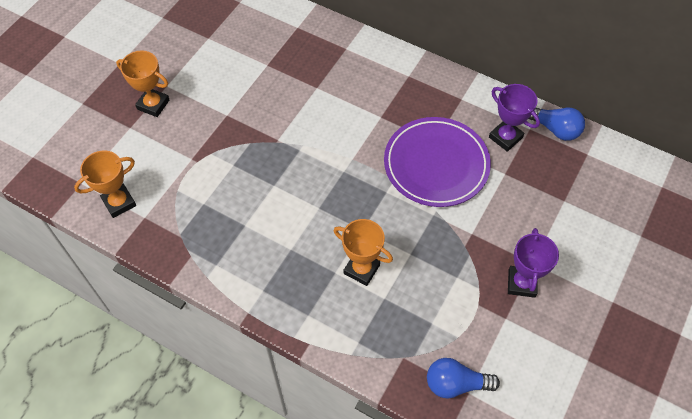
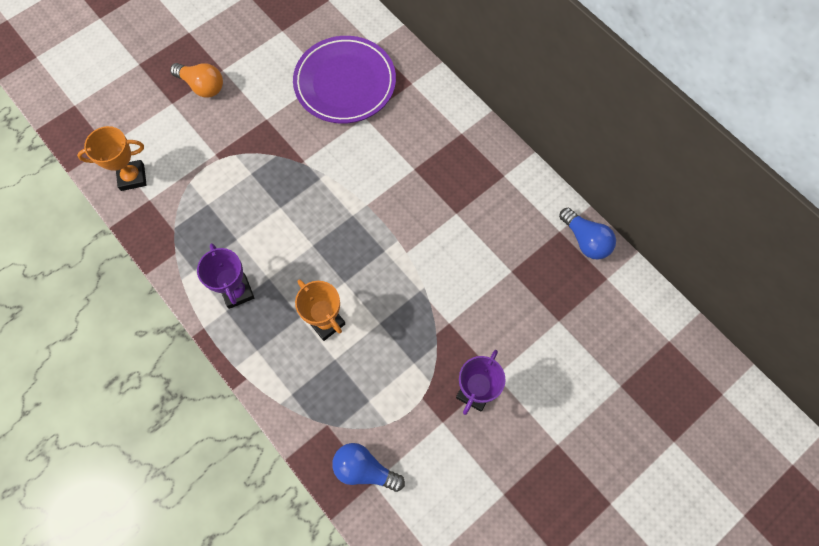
camera: 20 degrees right, 10 degrees up
(153, 105) = (202, 86): orange trophy -> orange light bulb
(436, 164) = (446, 238): purple plate -> purple plate (345, 83)
(505, 137) = (530, 232): purple trophy -> purple trophy (237, 292)

